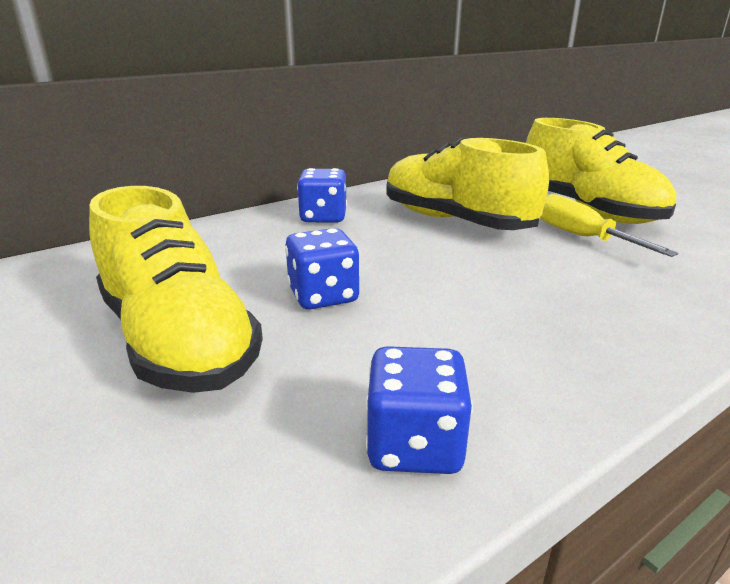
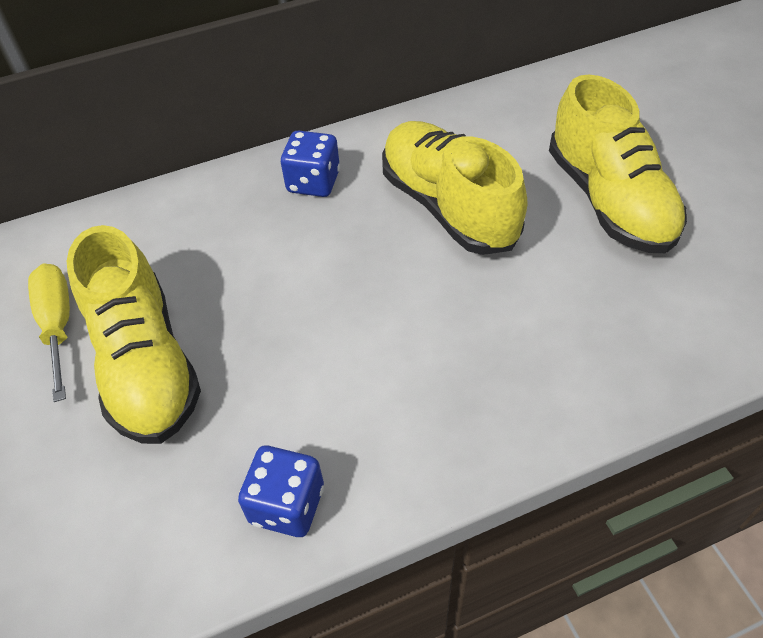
camera: 15 degrees right, 25 degrees up
(323, 296) = (274, 321): blue dice -> none
(581, 237) = (568, 255): yellow screwdriver -> yellow screwdriver (58, 325)

